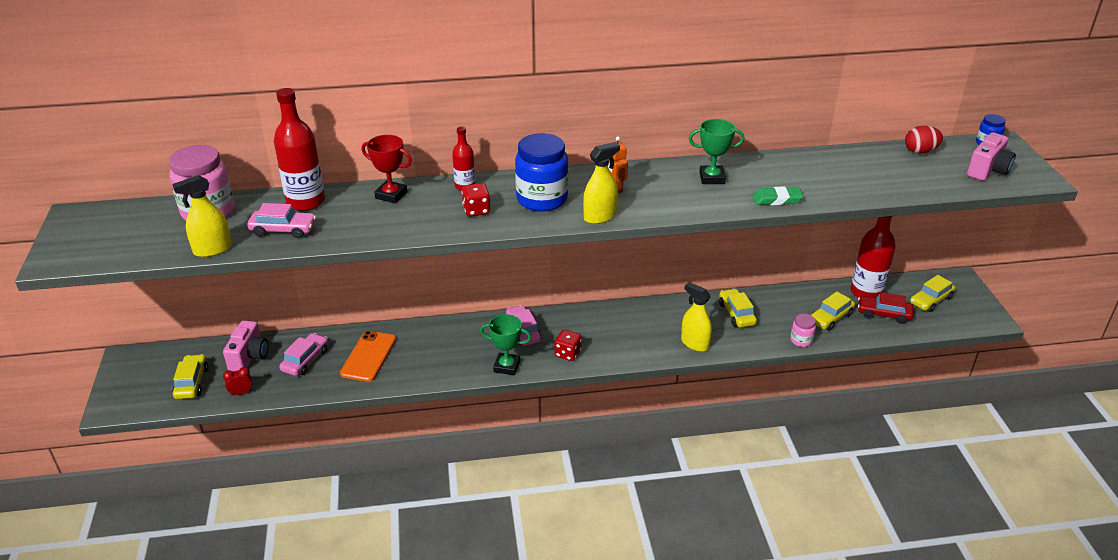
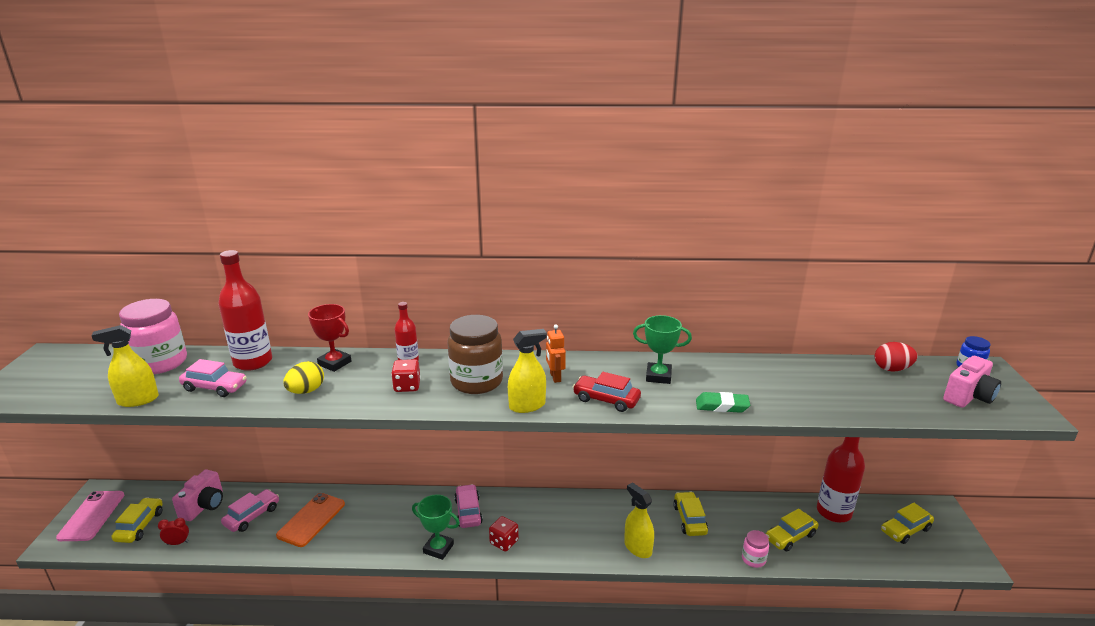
camera: 10 degrees right, 10 degrees down
(133, 380) = (91, 516): none -> pink phone
(379, 224) = (306, 391): none -> yellow egg
(542, 199) = (476, 381): blue jar -> brown jar
(883, 314) = (850, 539): red car -> red car (606, 400)

